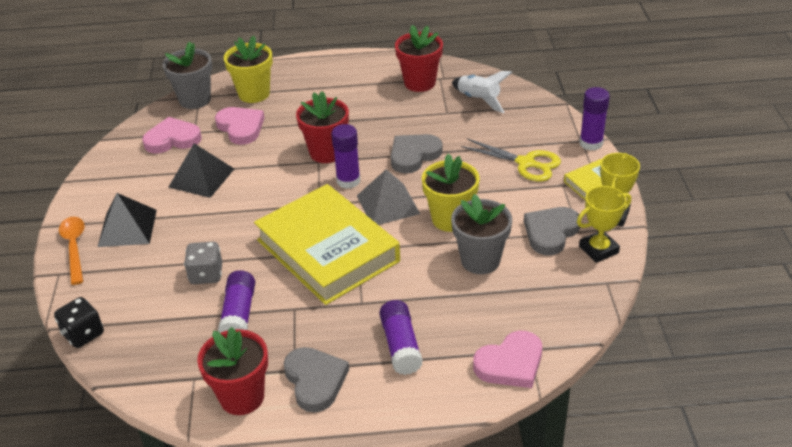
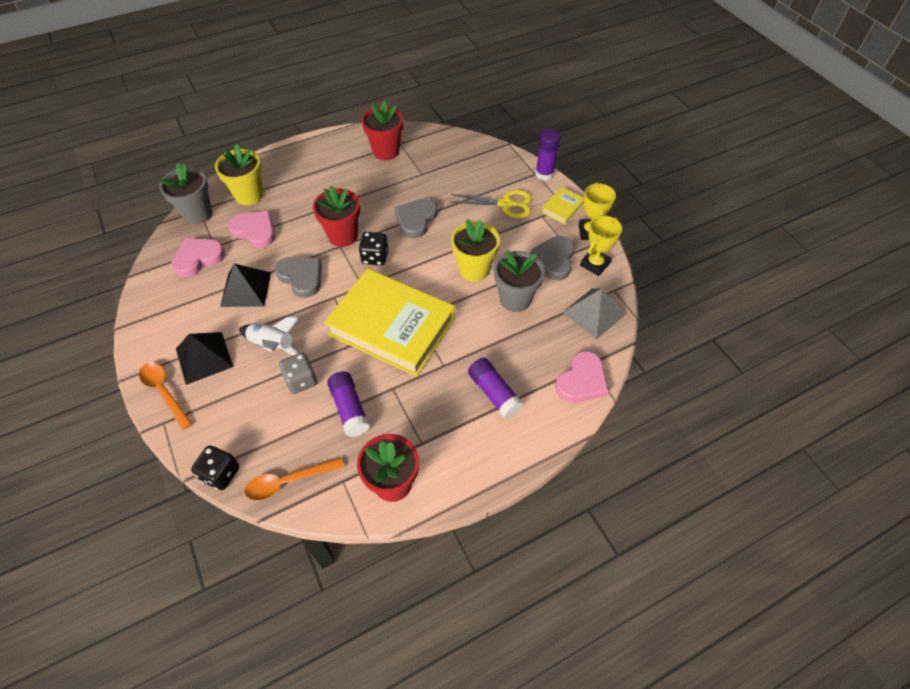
camera: 25 degrees left, 15 degrees up
(141, 361) = (288, 481): none -> orange spoon
(315, 381) = (444, 447): grey heart -> grey heart (301, 277)
(348, 181) = (375, 257): purple glue stick -> black dice
(388, 204) = (418, 270): grey pyramid -> grey pyramid (594, 313)
(478, 100) = (441, 156): white rocket -> white rocket (273, 345)

